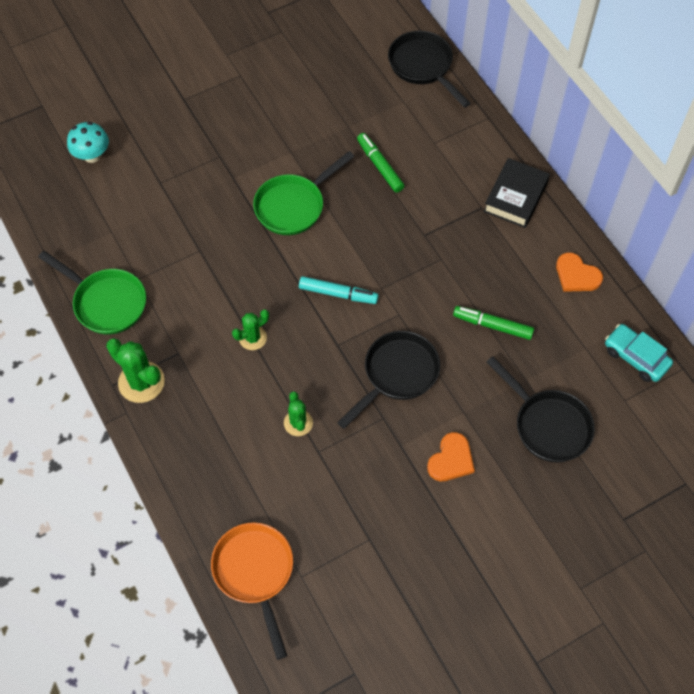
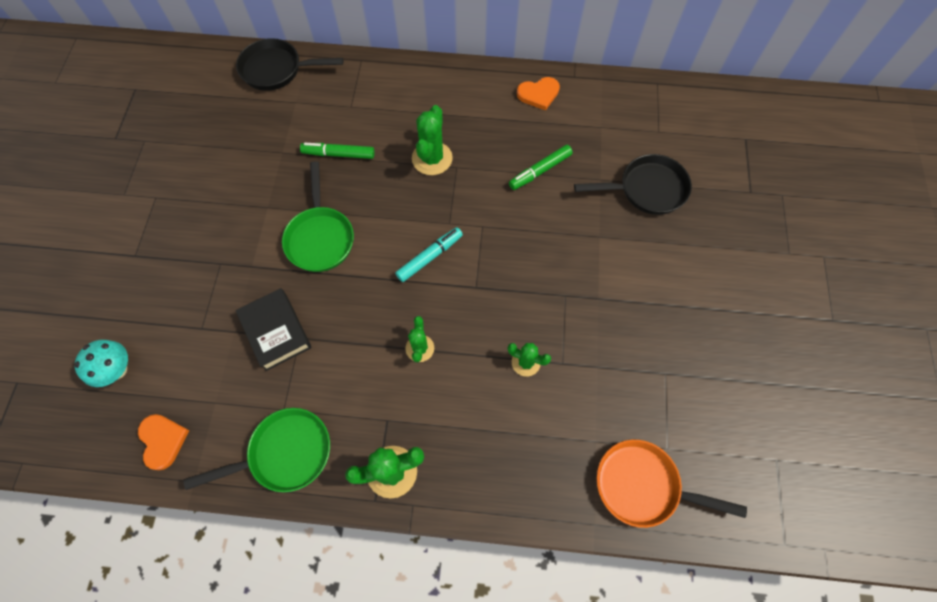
camera: 55 degrees left, 5 degrees up
(397, 374) = (534, 261): black pan -> none
(434, 235) = (432, 158): none -> green cactus
(451, 459) = (633, 271): orange heart -> orange heart (163, 440)
(515, 197) = (443, 87): black book -> black book (276, 331)
(636, 357) = (629, 103): turquoise car -> none

